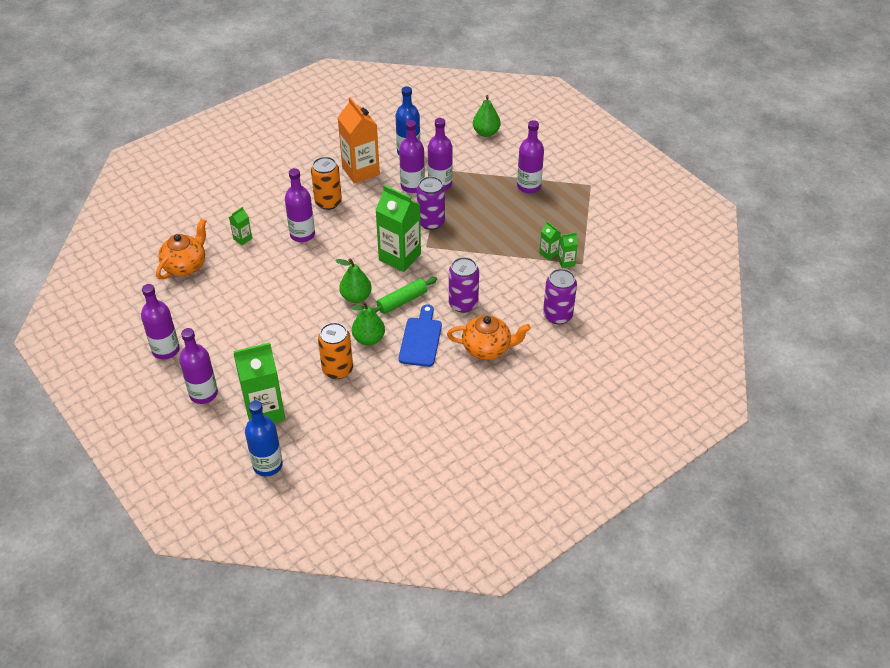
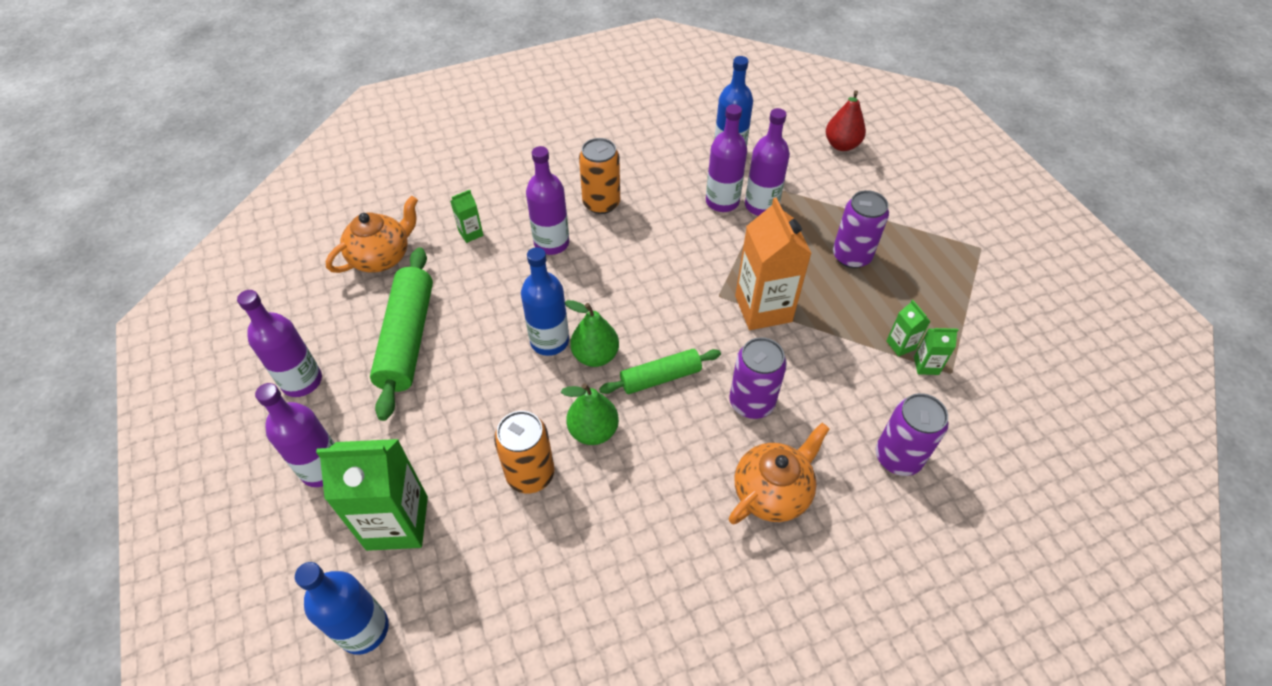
camera: 15 degrees right, 5 degrees up
(226, 311) = (407, 339): none -> green rolling pin
(323, 294) = (549, 341): none -> blue bottle
(360, 171) = (658, 168): orange carton -> orange carton (763, 309)
(400, 257) = (676, 305): green carton -> none
(421, 339) = (671, 450): blue cutting board -> none
(431, 222) = (735, 260): purple can -> purple can (851, 256)
(486, 132) = (841, 145): green pear -> red pear
(487, 348) = (772, 492): orange teapot -> orange teapot turned 60 degrees counterclockwise
(528, 186) = (888, 233): purple bottle -> none

